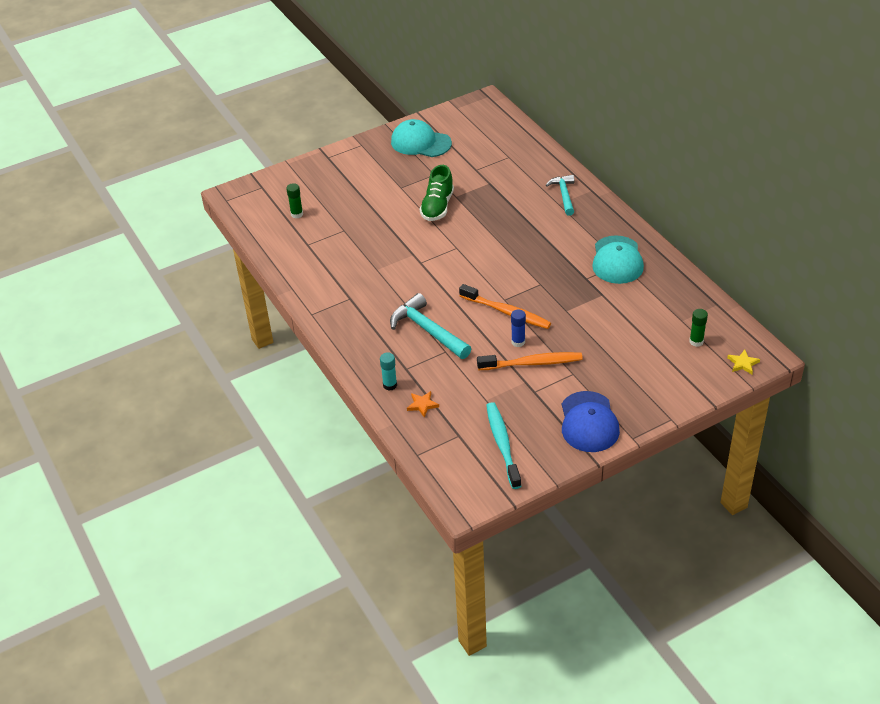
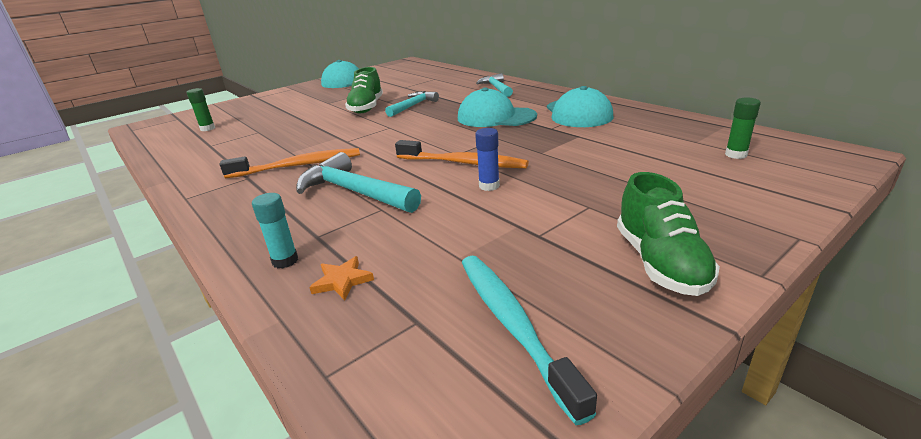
camera: 10 degrees left, 15 degrees down
(480, 213) = (413, 106): none -> turquoise hammer
(532, 363) = (519, 204): orange toothbrush -> orange toothbrush (298, 166)
(548, 251) = (496, 117): none -> turquoise cap
(589, 422) = (660, 263): blue cap -> green shoe
(743, 363) = (825, 164): yellow star -> none

